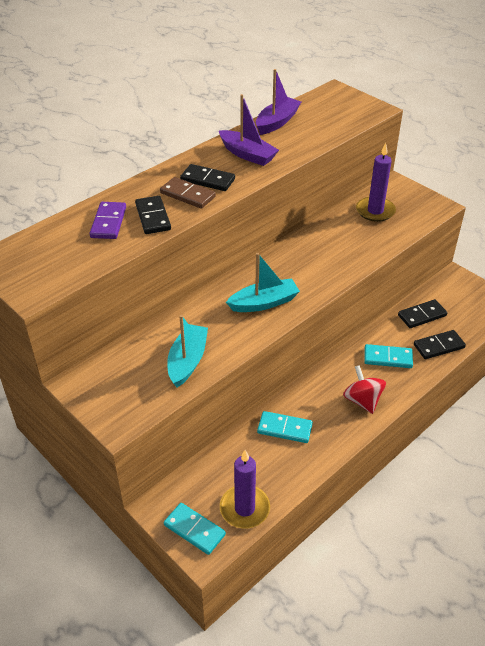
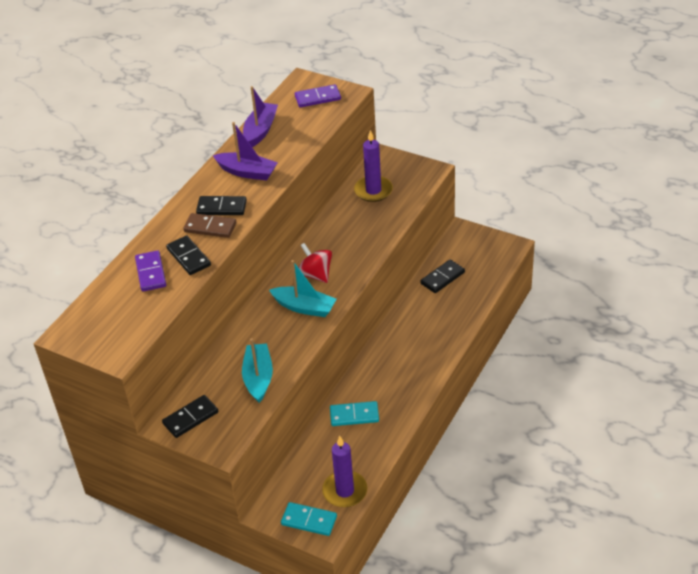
camera: 15 degrees left, 0 degrees up
(264, 303) = (304, 307): turquoise boat -> turquoise boat turned 60 degrees clockwise
(344, 107) = (318, 98): none -> purple domino
(362, 400) = (414, 371): red spinning top -> red spinning top (315, 274)
(388, 358) = (424, 326): turquoise domino -> none
(438, 346) = (466, 303): black domino -> black domino (190, 418)

